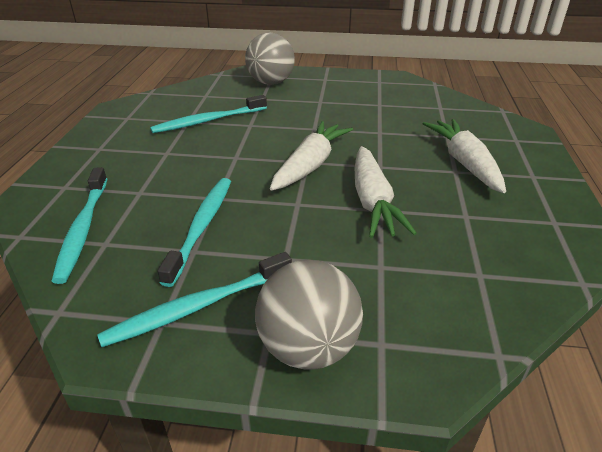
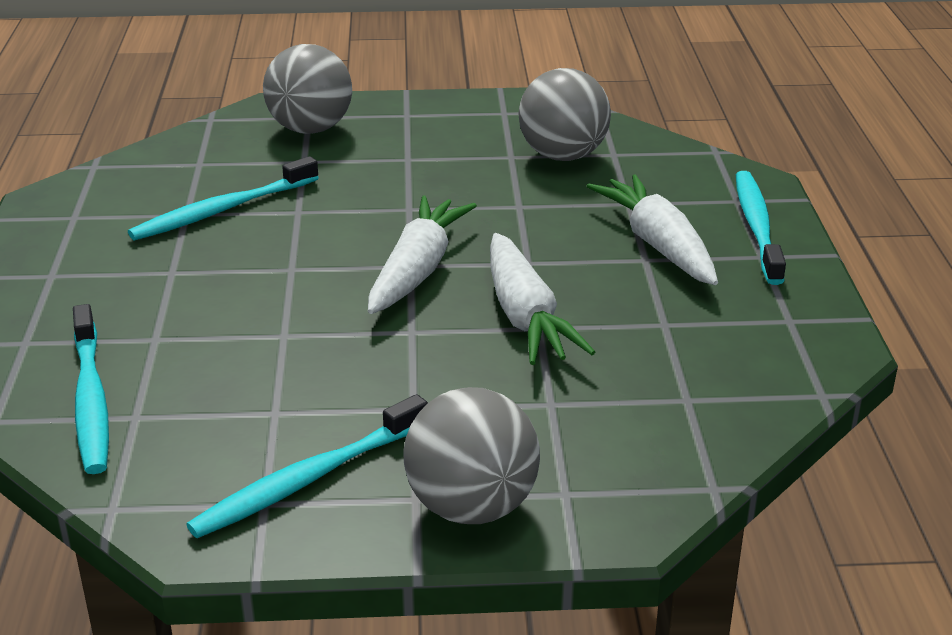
camera: 10 degrees left, 5 degrees down
(202, 226) = (275, 377): turquoise toothbrush -> turquoise toothbrush (757, 226)
(410, 106) = (563, 156): none -> grey ball

